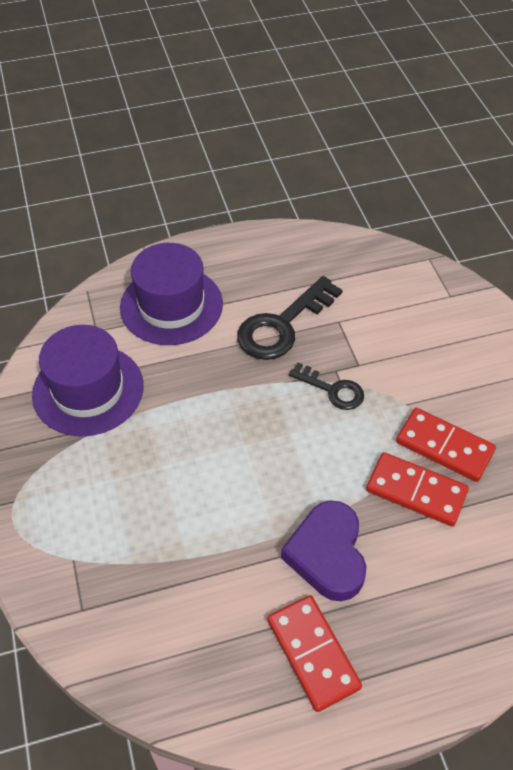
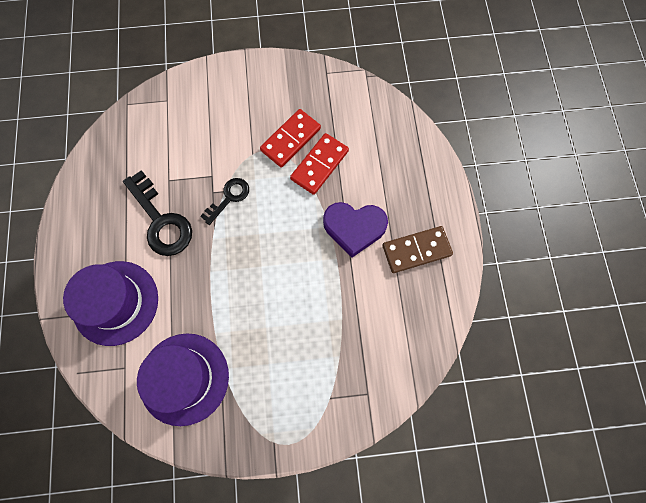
camera: 80 degrees left, 20 degrees up
(312, 654) = (416, 250): red domino -> brown domino

